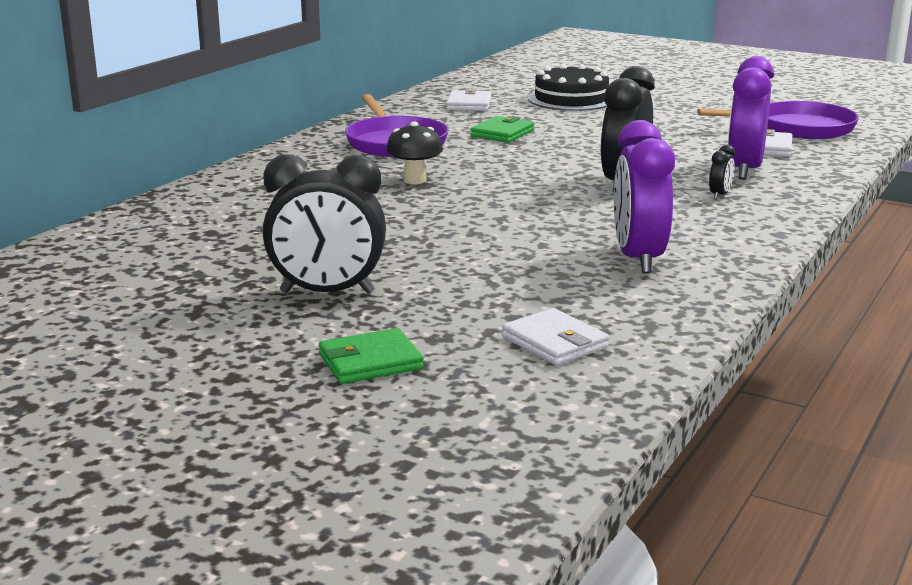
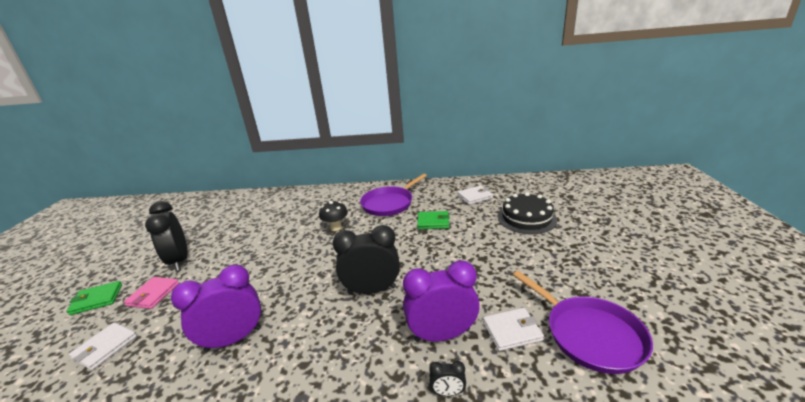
camera: 65 degrees right, 5 degrees up
(370, 362) = (97, 299): green wallet -> green wallet turned 60 degrees counterclockwise
(430, 312) = (153, 294): none -> pink wallet
(720, 195) = (374, 339): black clock -> black clock (448, 392)

